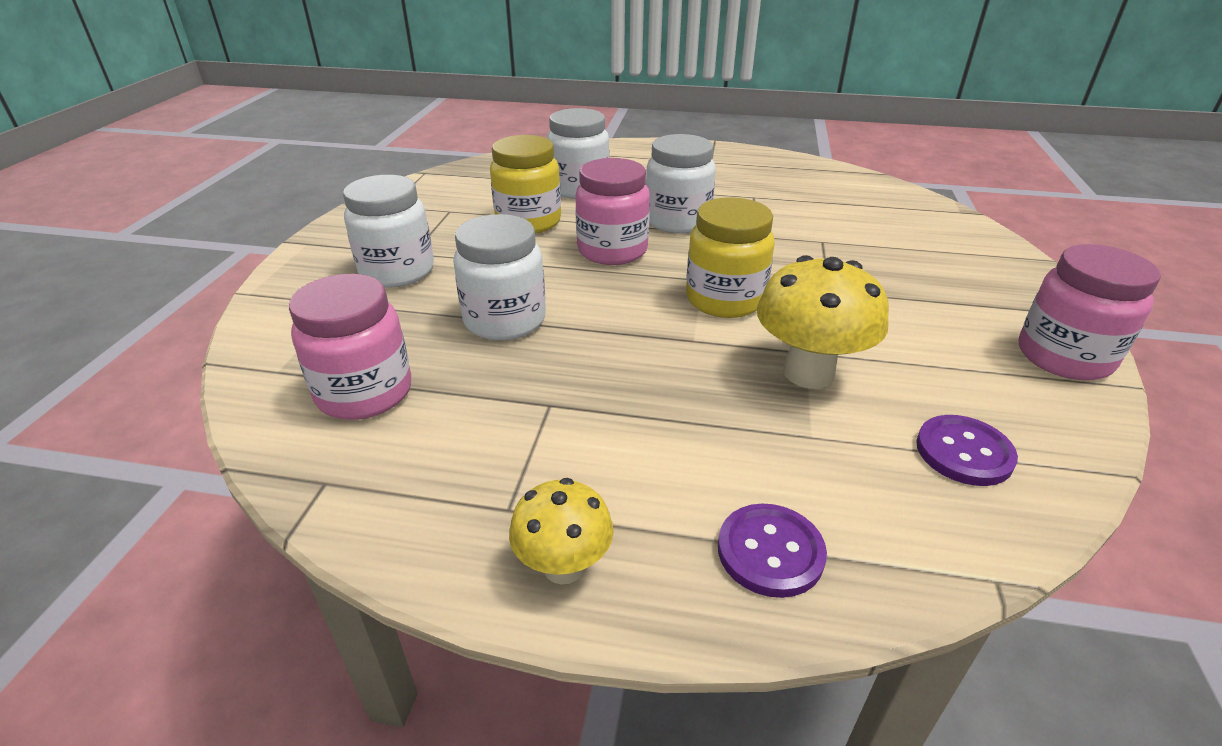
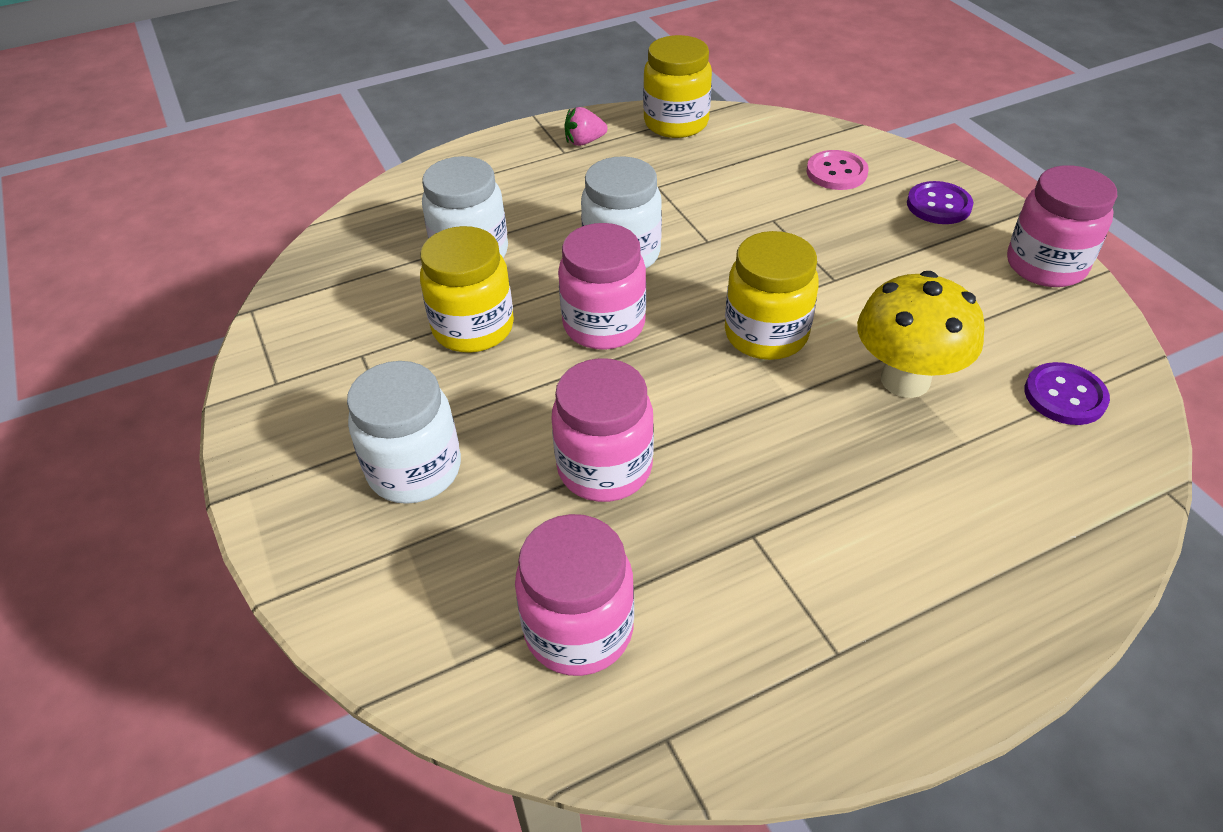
camera: 35 degrees left, 10 degrees up
(505, 320) = (604, 468): white jar -> pink jar
(563, 566) = (930, 671): yellow mushroom -> none
(732, 161) = (584, 142): none -> pink strawberry
(770, 552) = (1036, 561): purple button -> purple button (938, 205)
(815, 170) = (676, 123): none -> yellow jar
(918, 233) = (836, 172): none -> pink button

